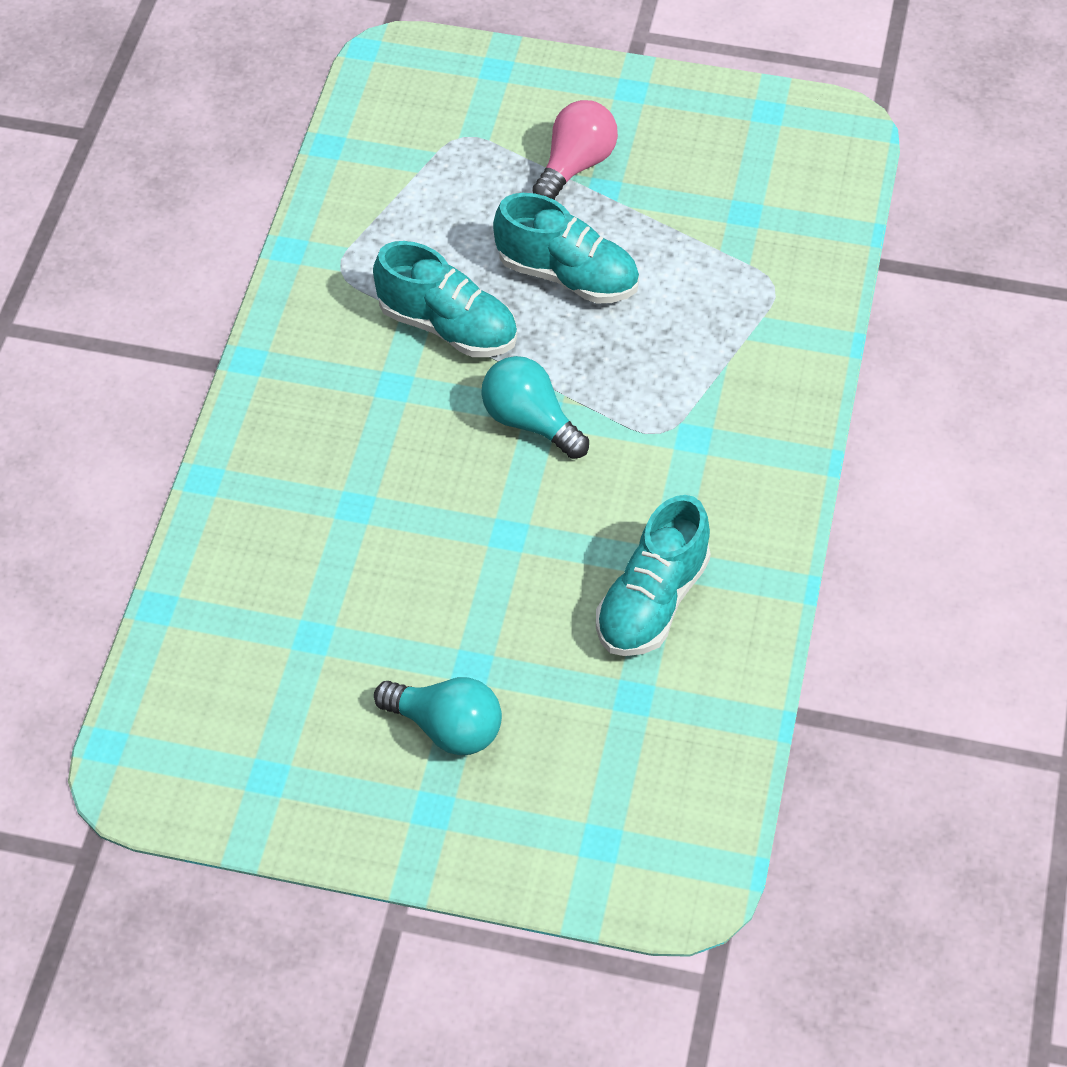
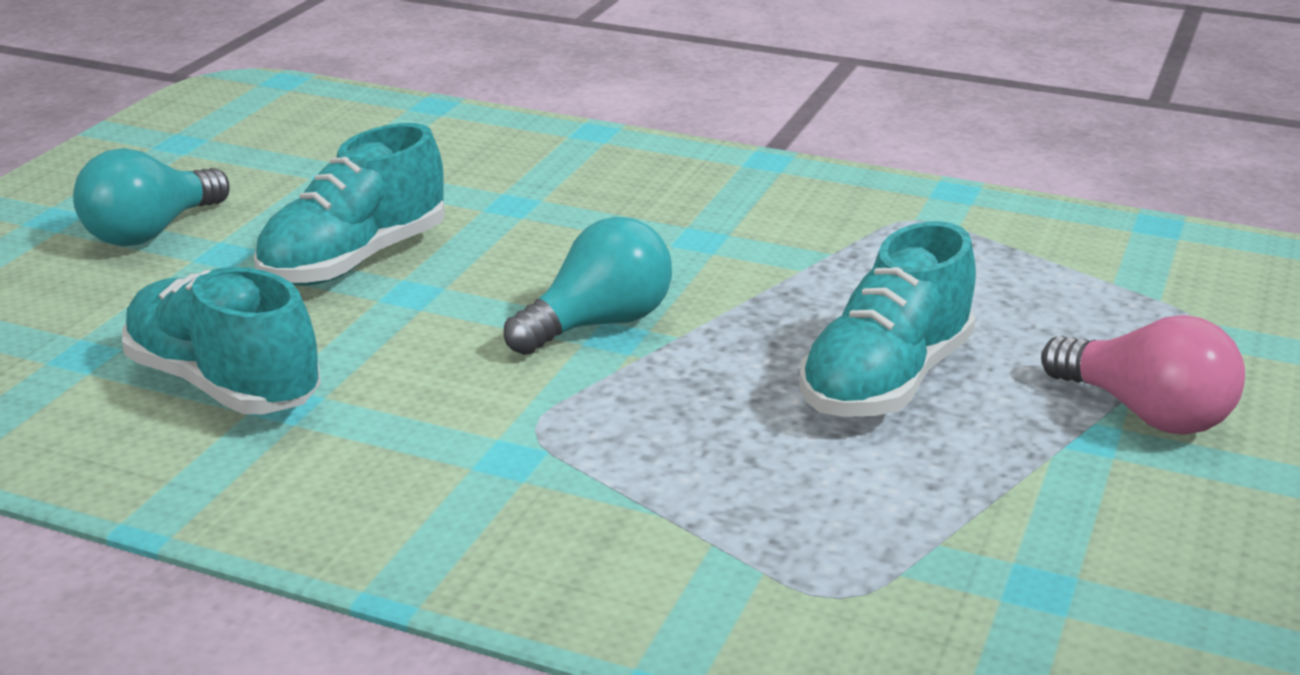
camera: 100 degrees right, 25 degrees down
(448, 327) = (796, 280): turquoise shoe -> turquoise shoe (355, 261)

